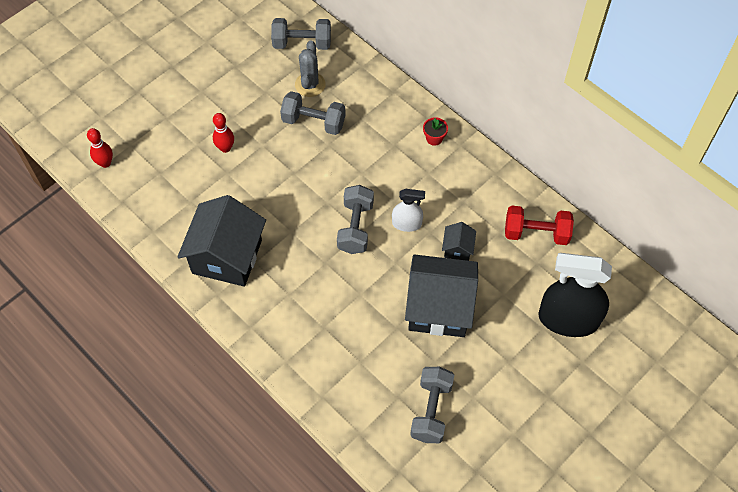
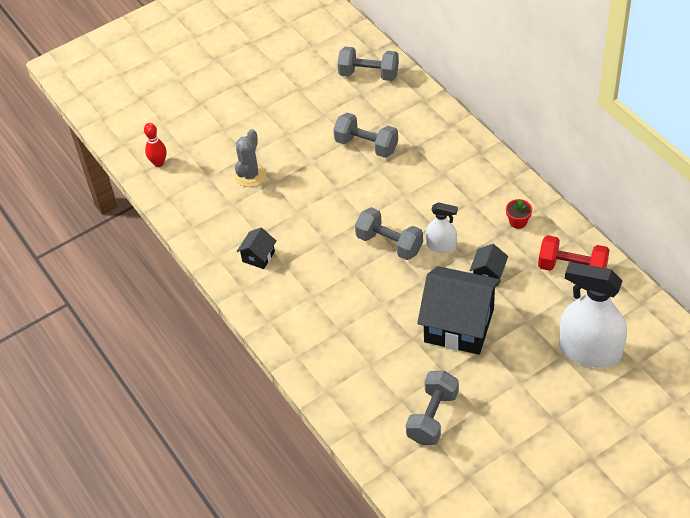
camera: 15 degrees right, 10 degrees down
(225, 148) = (275, 160): red bowling pin -> none
(227, 256) = (258, 256): black house -> black house, size x0.45
(310, 85) = (369, 112): grey cactus -> grey cactus (250, 175)
(355, 227) = (389, 244): grey dumbbell -> grey dumbbell turned 75 degrees counterclockwise
(434, 138) = (484, 171): red flower pot -> red flower pot (518, 222)
(568, 319) = (589, 351): black spray bottle -> white spray bottle

